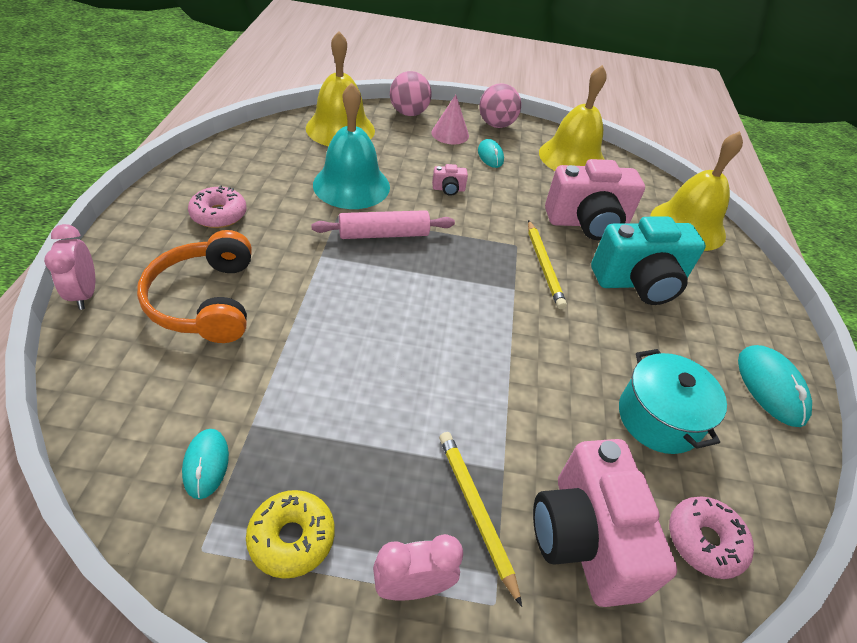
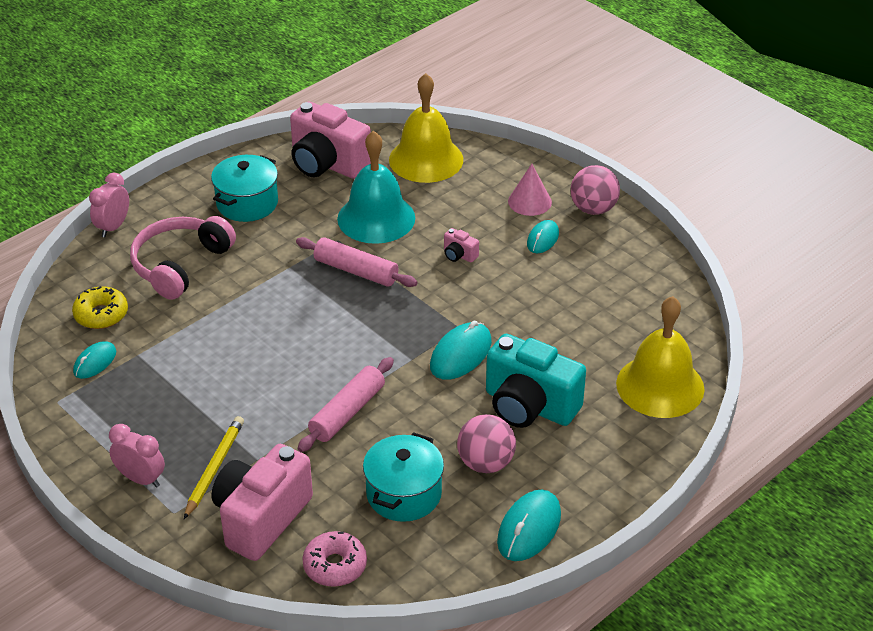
camera: 45 degrees right, 5 degrees down
(205, 301) = (180, 265): orange headphones -> pink headphones
(219, 215) = (247, 203): pink donut -> turquoise pot
(292, 538) = (104, 422): yellow donut -> yellow donut (101, 314)
(409, 113) = (513, 165): pink ball -> pink ball (485, 463)
(523, 366) = (347, 412): none -> pink rolling pin
(544, 266) = (460, 354): yellow pencil -> turquoise mouse
(572, 158) = (631, 273): yellow bell -> none
(587, 223) = (554, 339): pink camera -> pink camera (327, 164)

